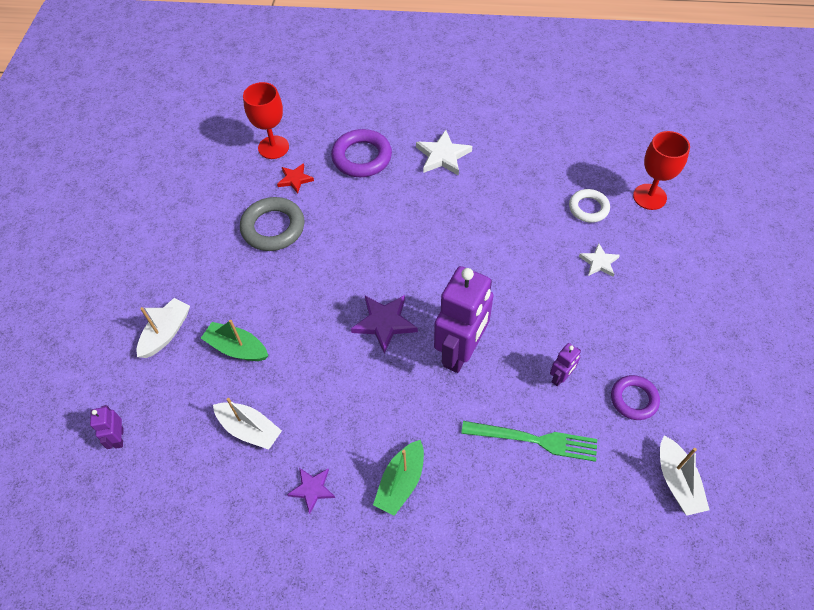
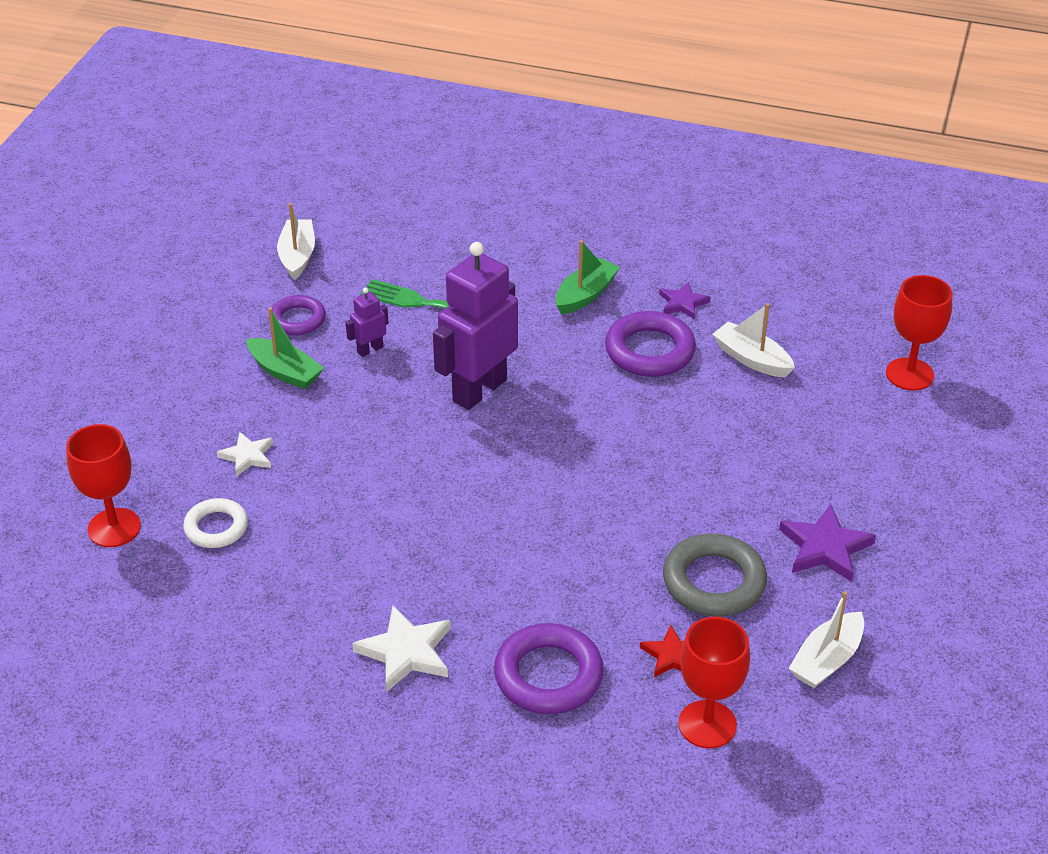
camera: 170 degrees left, 15 degrees down
(119, 438) = (909, 374): purple robot -> red goblet
(166, 333) = (867, 469): white boat -> white boat (826, 660)
(237, 348) = (769, 437): green boat -> green boat (285, 372)
(335, 422) = (649, 351): none -> purple ring
(384, 323) = (568, 434): purple star -> purple star (825, 547)

